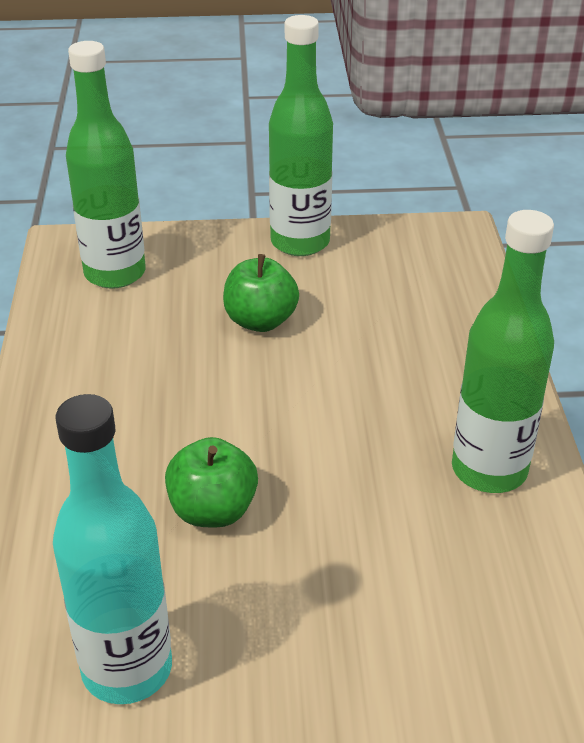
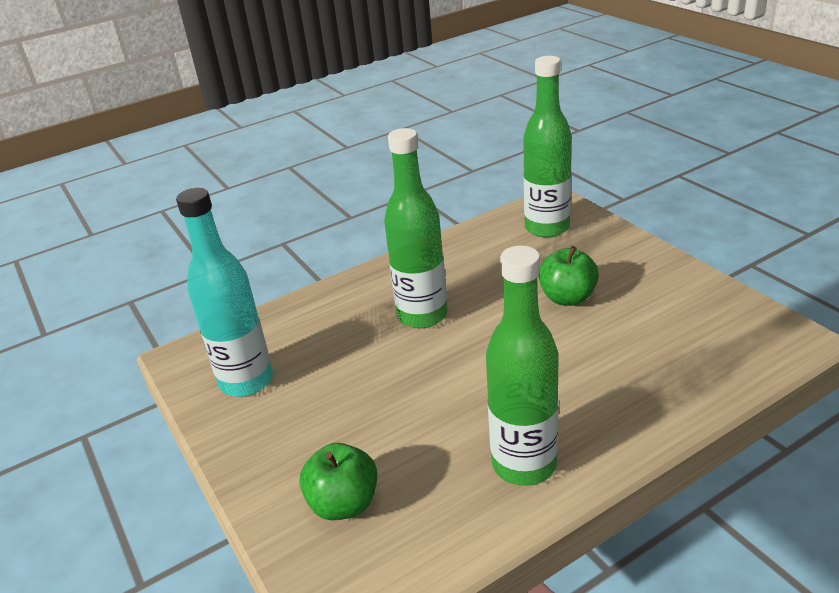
camera: 65 degrees right, 5 degrees down
(213, 510) = (380, 357): green apple -> green apple (344, 503)
(300, 242) = (673, 275): green bottle -> green bottle (422, 315)

